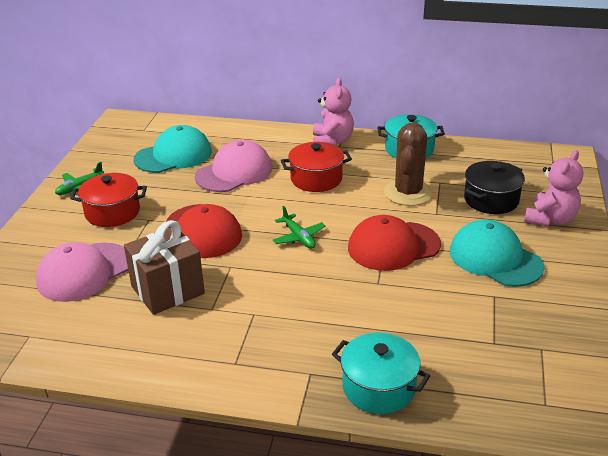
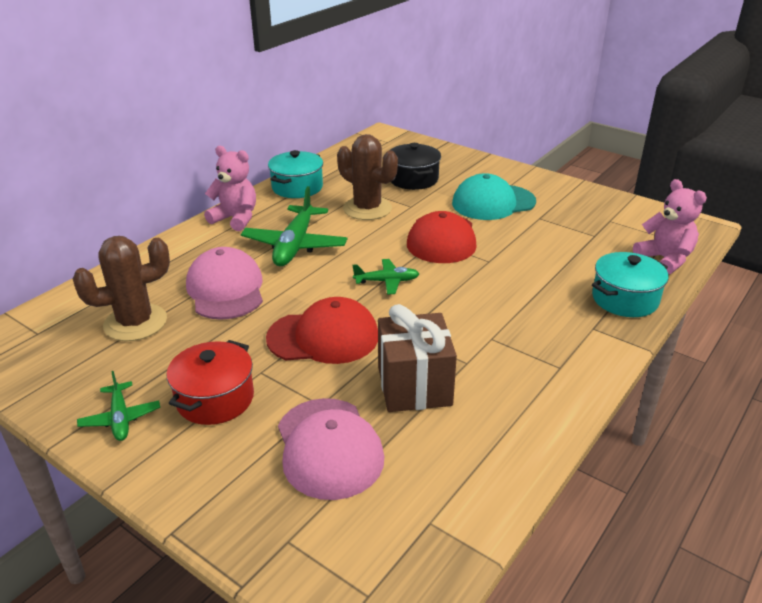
camera: 65 degrees left, 0 degrees up
(173, 155) = (135, 323): turquoise cap -> brown cactus
(316, 179) = (295, 245): red pot -> green plane
(550, 219) = (460, 167): pink teddy bear -> pink teddy bear (665, 259)

